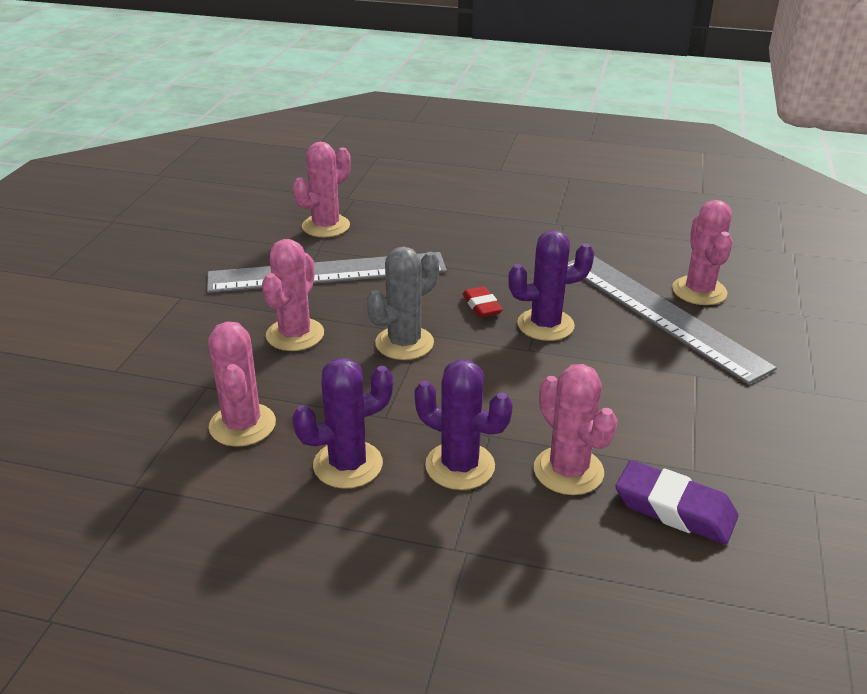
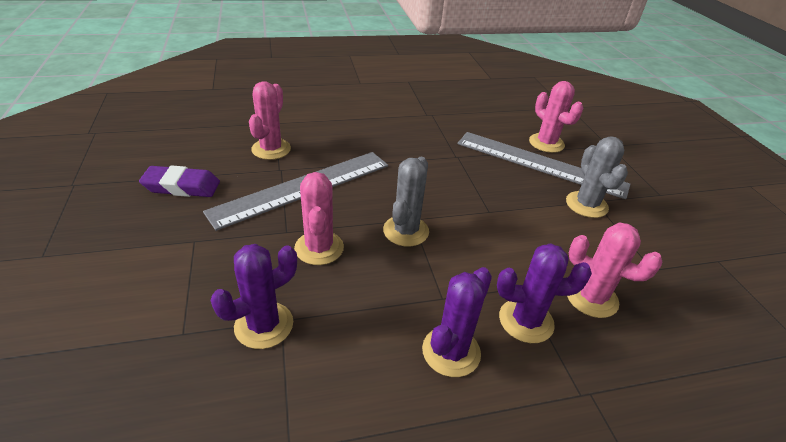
camera: 30 degrees left, 5 degrees up
(242, 425) = (341, 347): pink cactus -> none
(482, 306) = (433, 186): red eraser -> none
(545, 325) = (483, 190): purple cactus -> purple cactus (264, 325)
(674, 509) = (670, 303): purple eraser -> purple eraser (182, 187)
(677, 375) = (586, 205): none -> grey cactus

